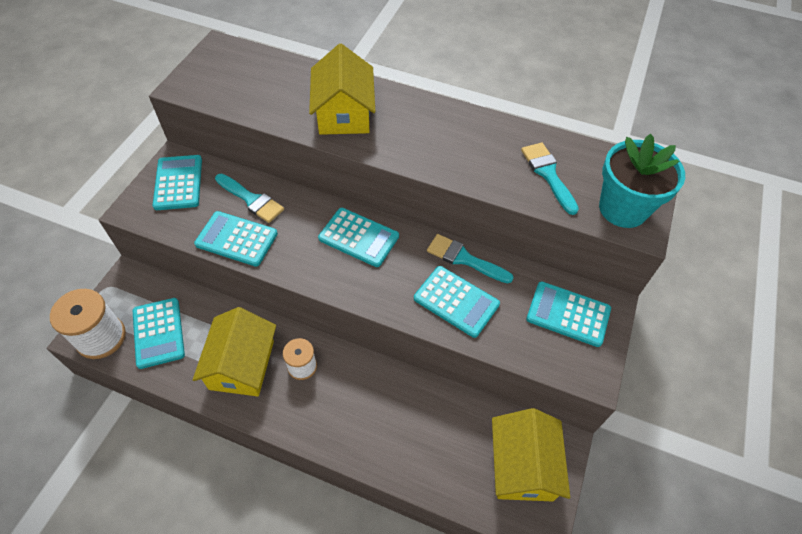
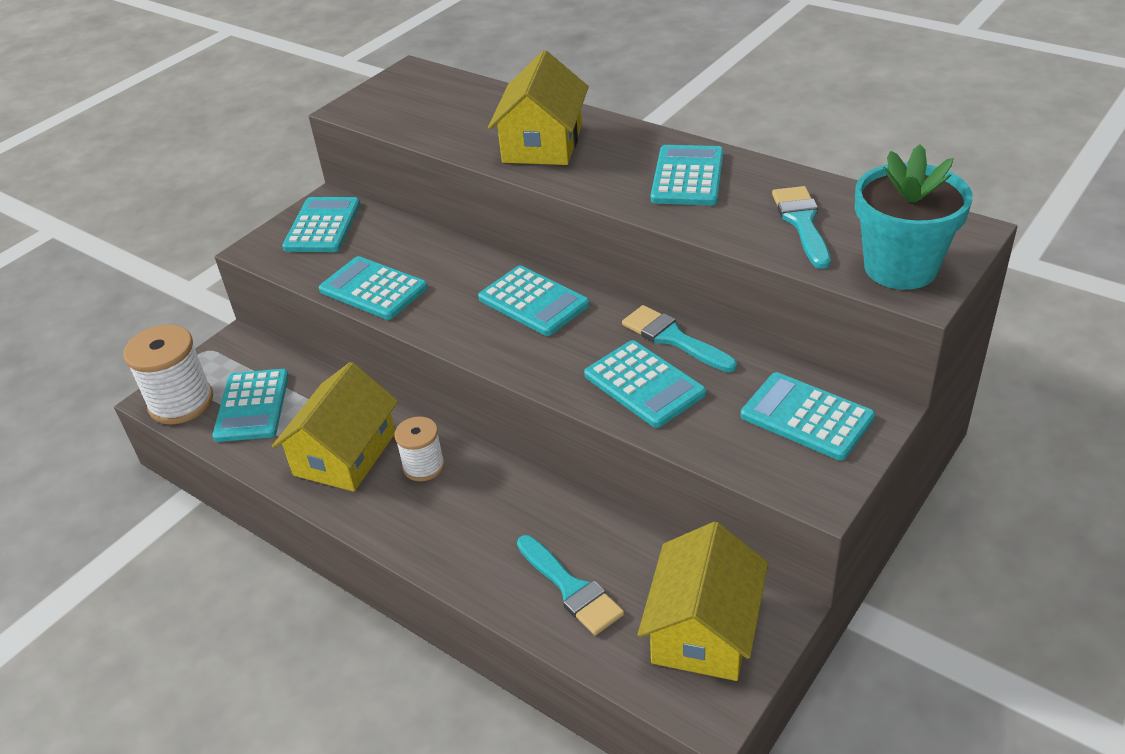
camera: 20 degrees right, 15 degrees down
(251, 200) = (407, 250): turquoise brush -> turquoise brush (571, 588)
(458, 138) = (687, 177): none -> turquoise calculator

